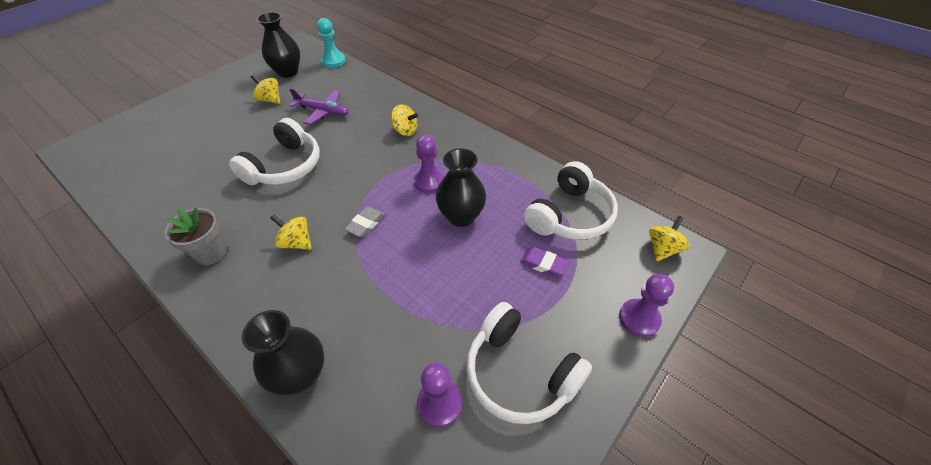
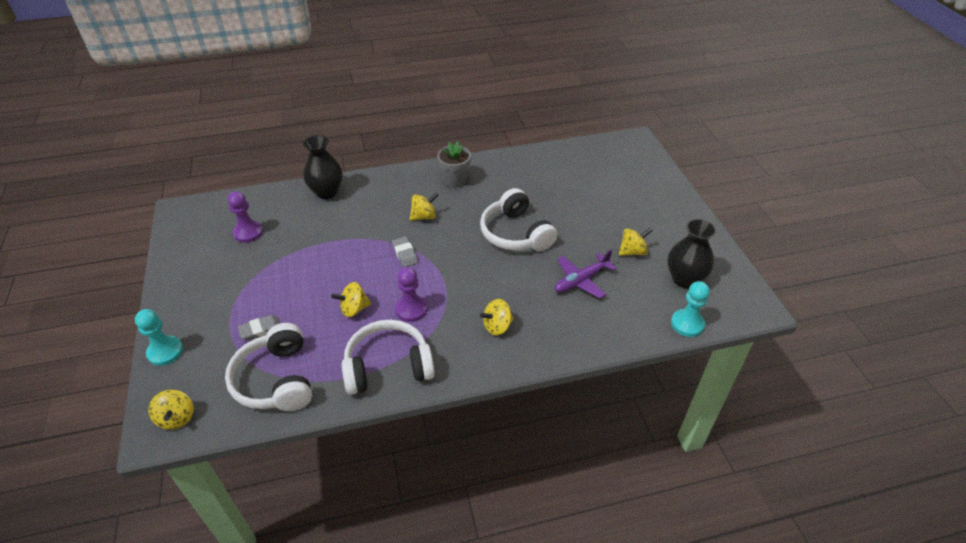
camera: 125 degrees right, 5 degrees down
(461, 216) = (354, 309): black vase -> yellow spinning top
(520, 373) = (219, 271): white headphones -> white headphones (388, 366)
(543, 264) = (261, 330): purple eraser -> grey eraser
(639, 318) = (165, 352): purple pawn -> turquoise pawn

